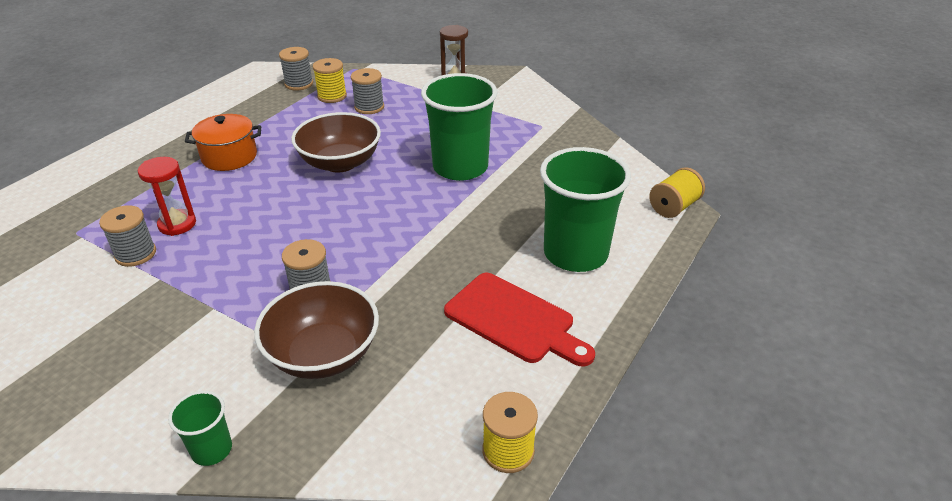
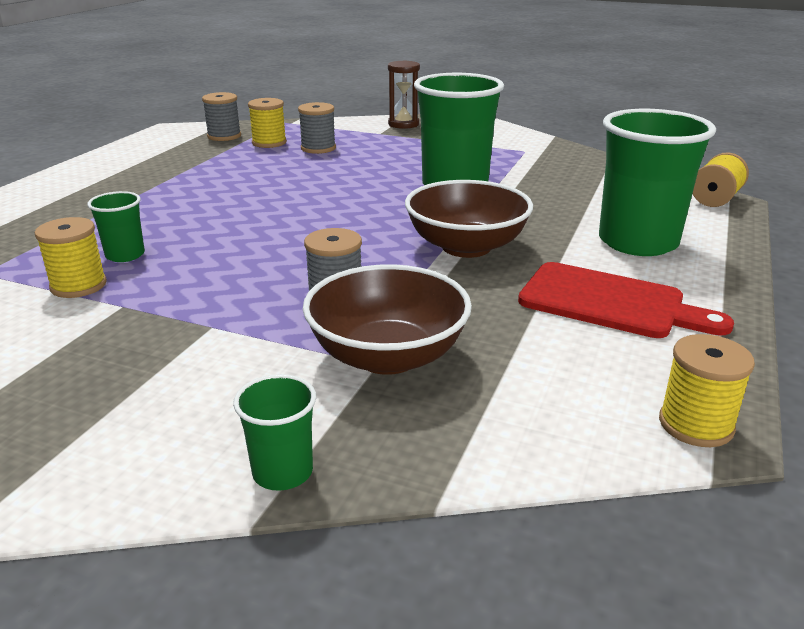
camera: 10 degrees left, 10 degrees down
(135, 254) = (78, 285): grey spool -> yellow spool
(177, 224) = (125, 255): red hourglass -> green cup
(229, 157) = (167, 195): orange pot -> none
(340, 162) = (309, 191): brown bowl -> brown bowl (466, 247)

